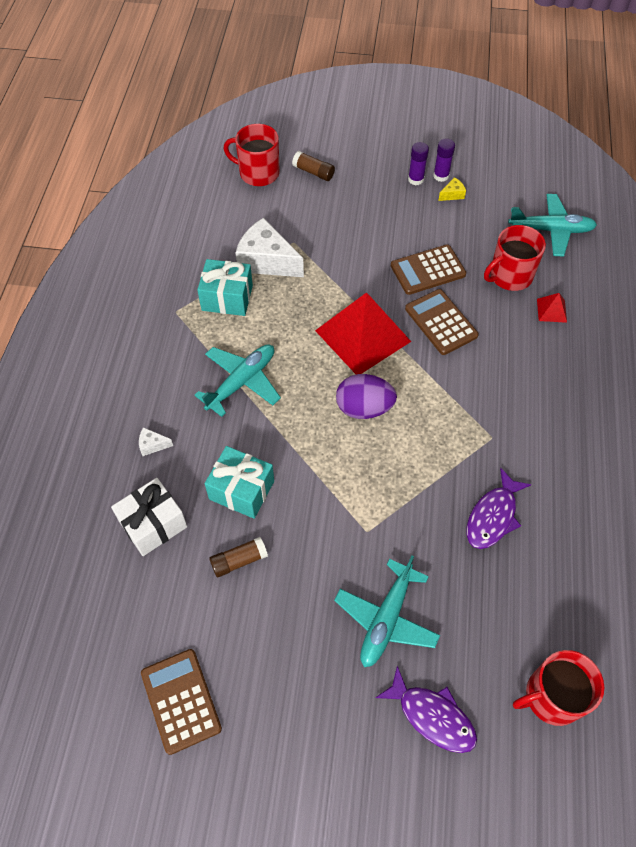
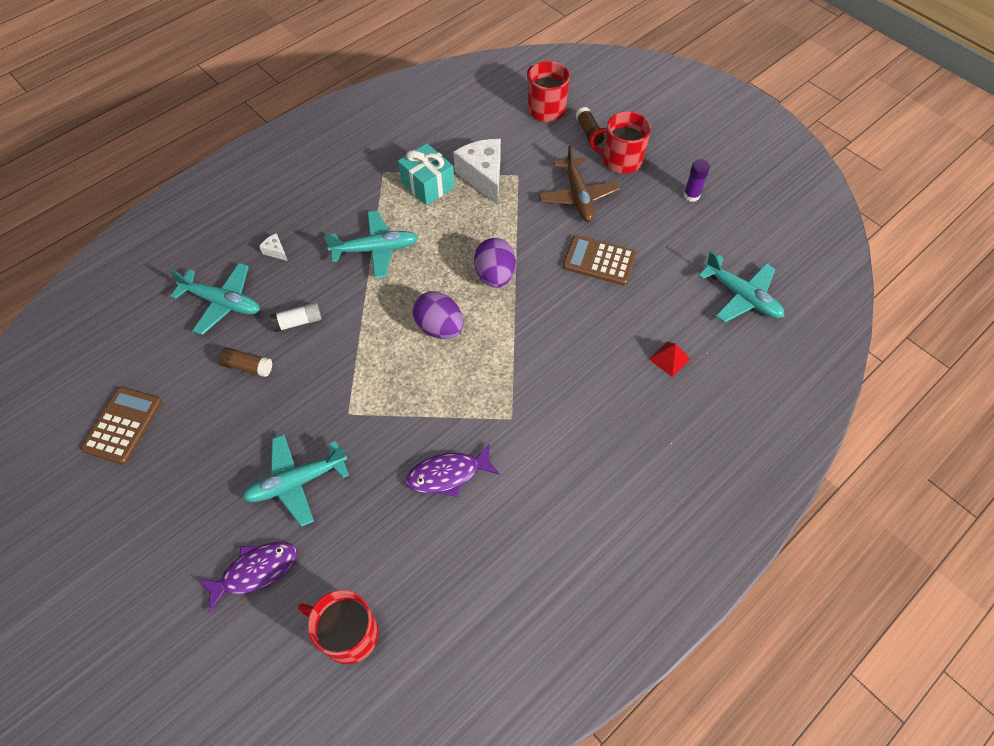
camera: 40 degrees right, 0 degrees up
(153, 524) = (223, 302): white gift -> turquoise plane
(241, 490) = (298, 322): turquoise gift -> white glue stick
(359, 229) = (578, 196): none -> brown plane
(362, 336) = (495, 275): red pyramid -> purple egg
(415, 179) = (666, 186): purple glue stick -> none
(432, 716) = (255, 571): purple fish -> purple fish turned 105 degrees counterclockwise
(441, 322) = (566, 306): brown calculator -> none
(452, 194) = (685, 216): yellow cheese -> none
(510, 276) = (663, 309): red mug -> red mug (621, 160)

